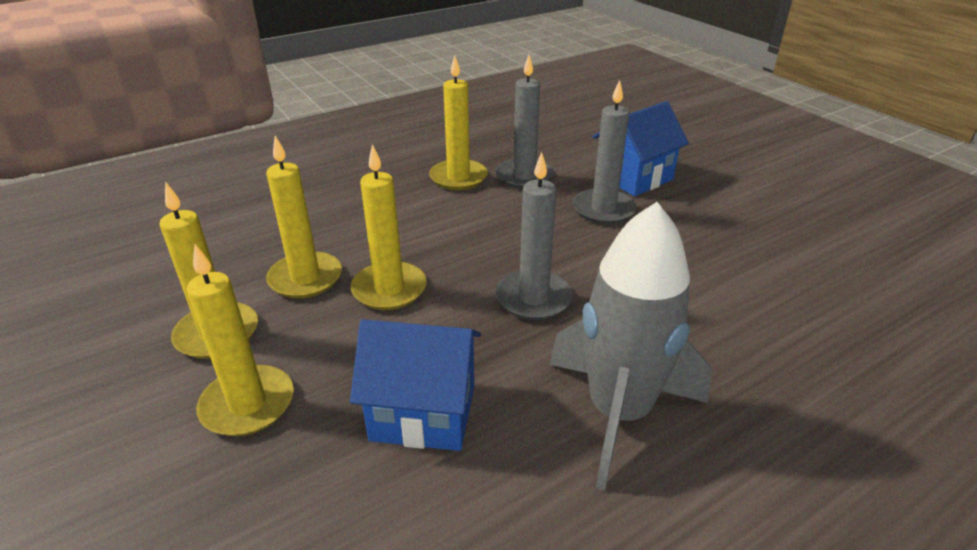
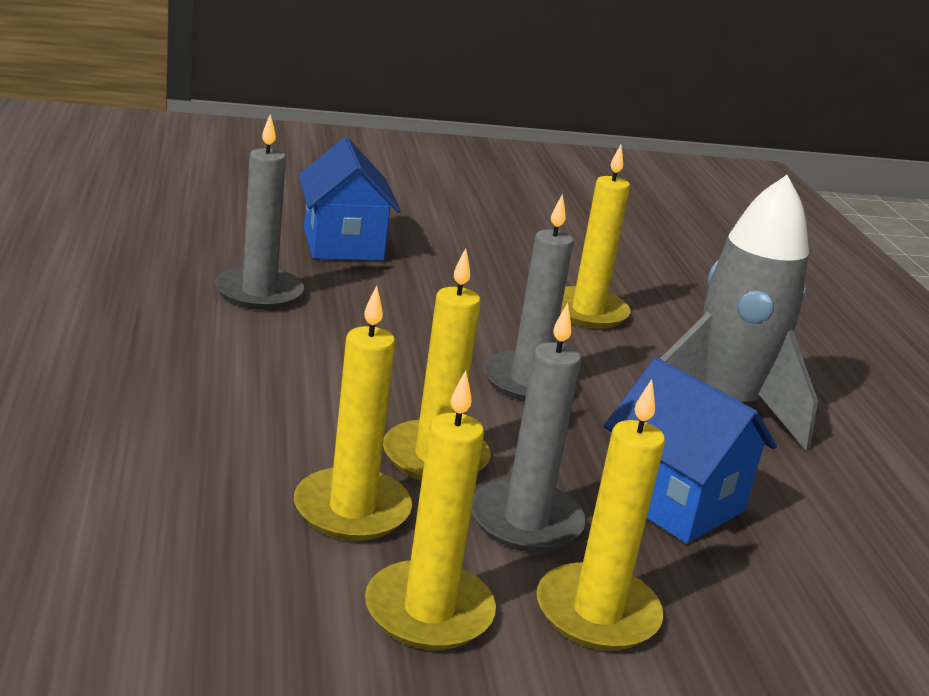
camera: 70 degrees left, 10 degrees down
(423, 412) = (673, 501): blue house -> blue house turned 75 degrees counterclockwise
(458, 177) = (204, 329): yellow candle -> yellow candle (587, 312)
(603, 209) = (392, 285): grey candle -> grey candle (526, 521)

